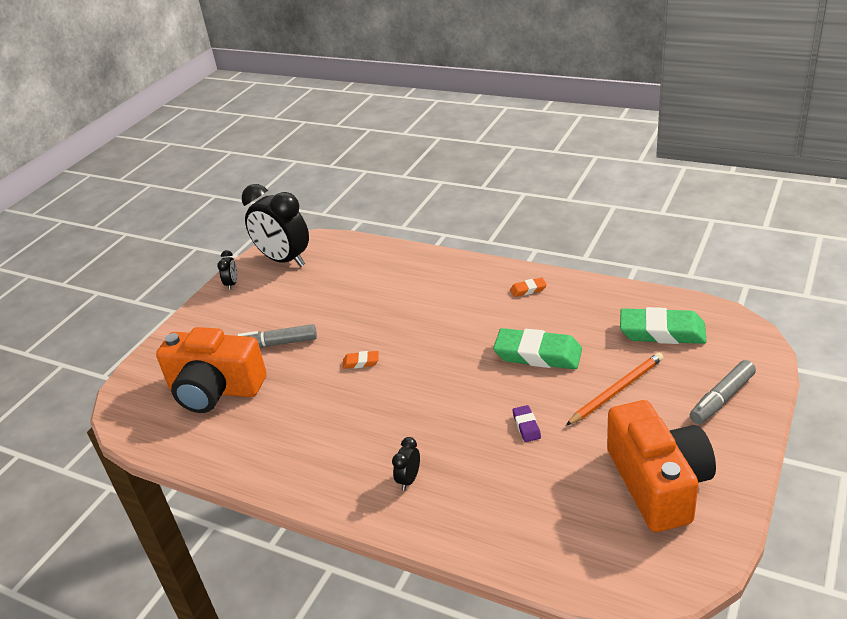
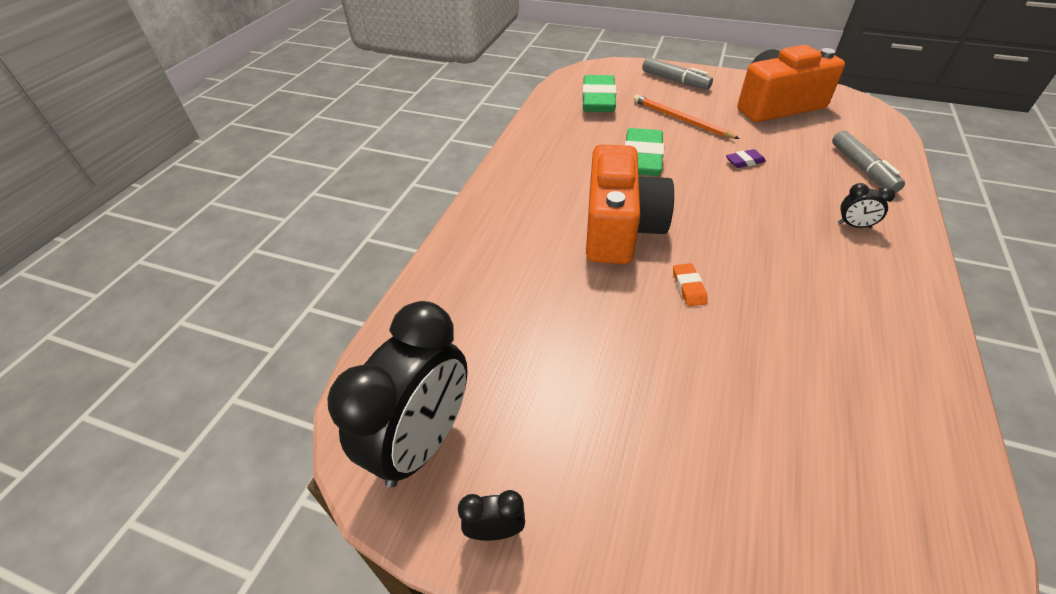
camera: 100 degrees left, 10 degrees up
(215, 389) = (808, 464): orange camera -> orange camera (619, 228)
(277, 344) = (671, 396): grey marker -> grey marker (862, 168)
(528, 290) = (533, 167): orange eraser -> none

